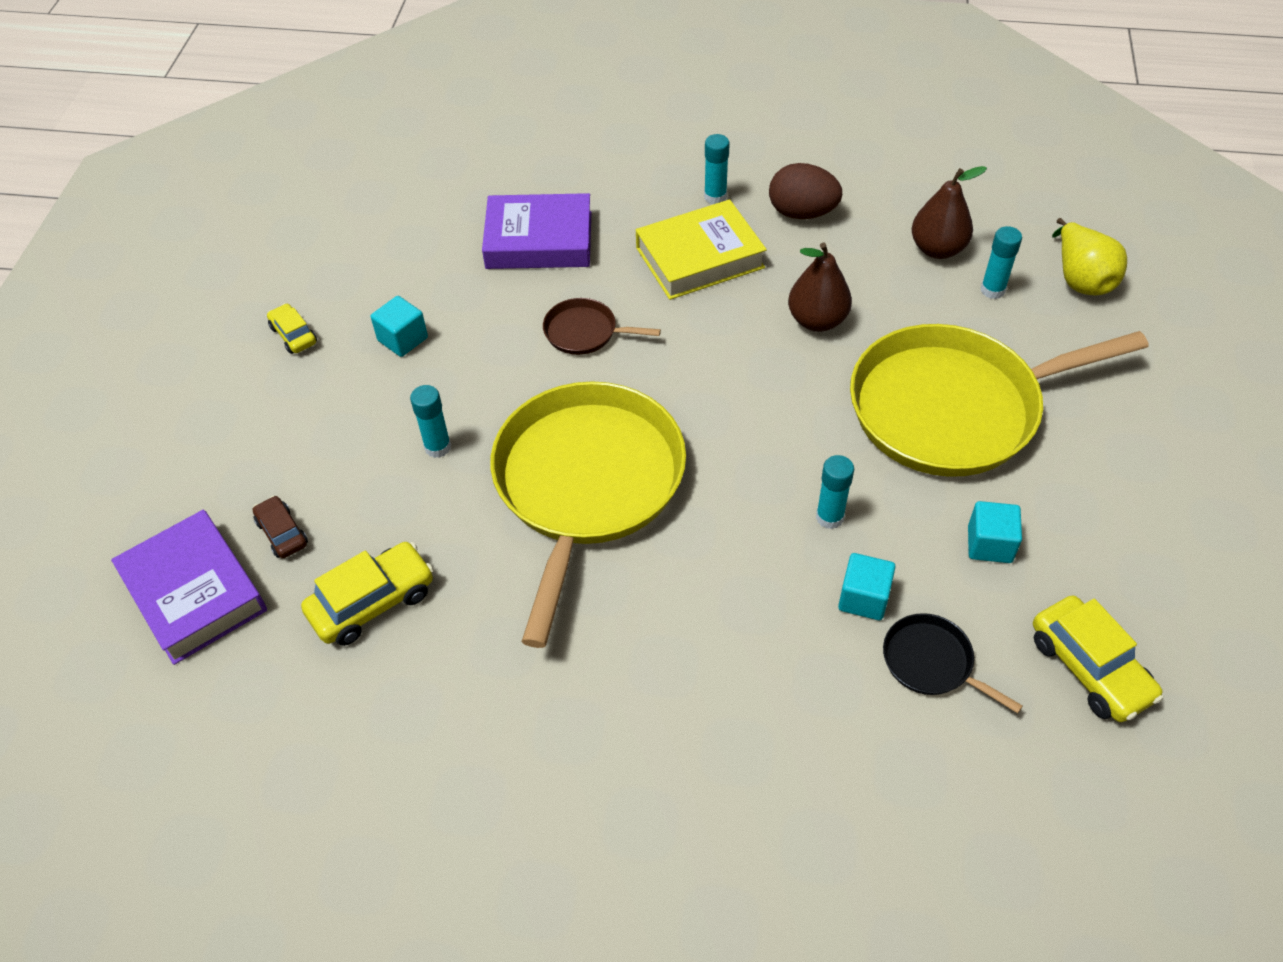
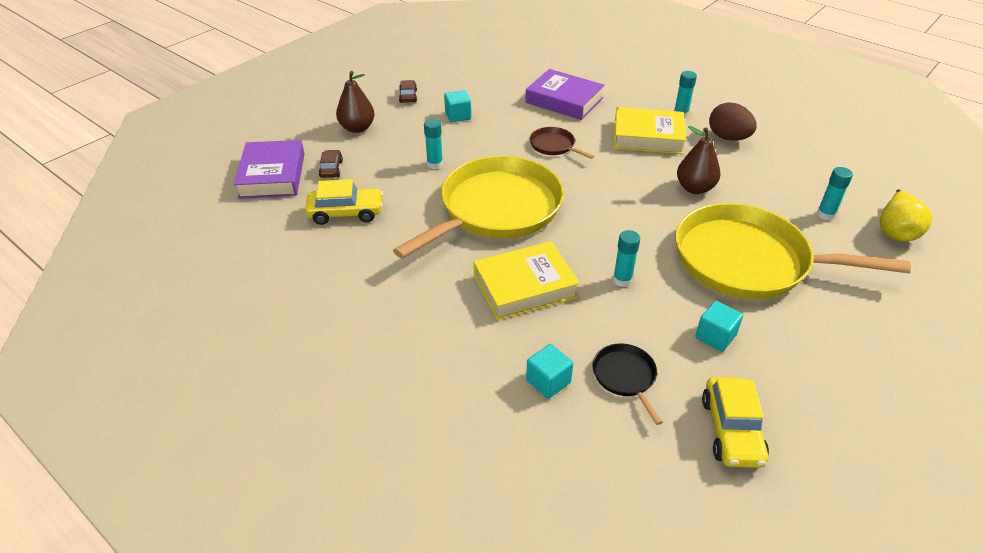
camera: 30 degrees right, 10 degrees down
(293, 335) = (408, 96): yellow car -> brown car
(717, 593) = (524, 286): none -> yellow book
(863, 598) = (609, 327): turquoise cube -> turquoise cube (548, 381)
(937, 249) = (803, 183): brown pear -> brown pear (357, 128)

